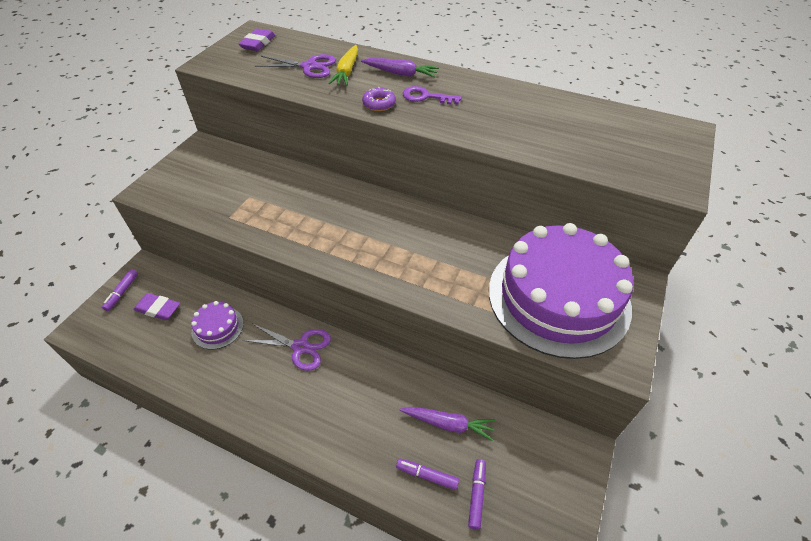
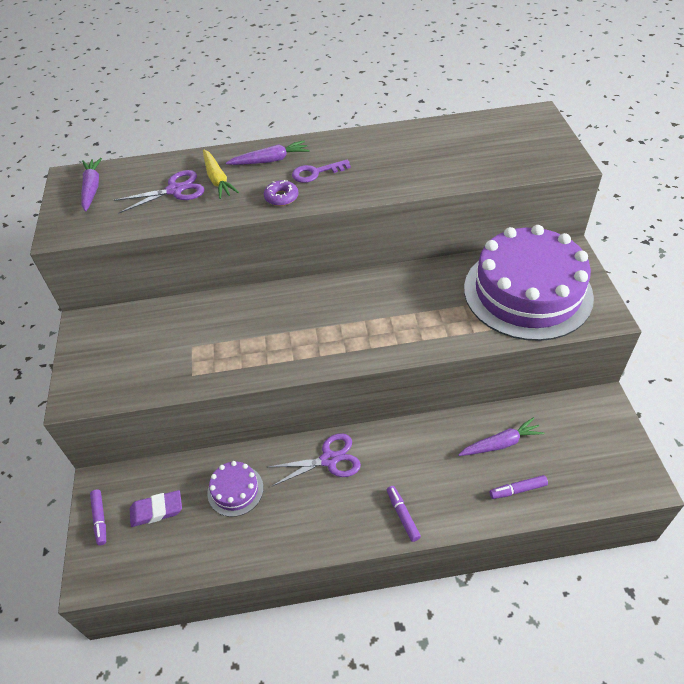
camera: 30 degrees left, 0 degrees up
(258, 43) = (92, 188): purple eraser -> purple carrot
(477, 495) = (562, 479): purple marker -> purple marker (402, 515)

